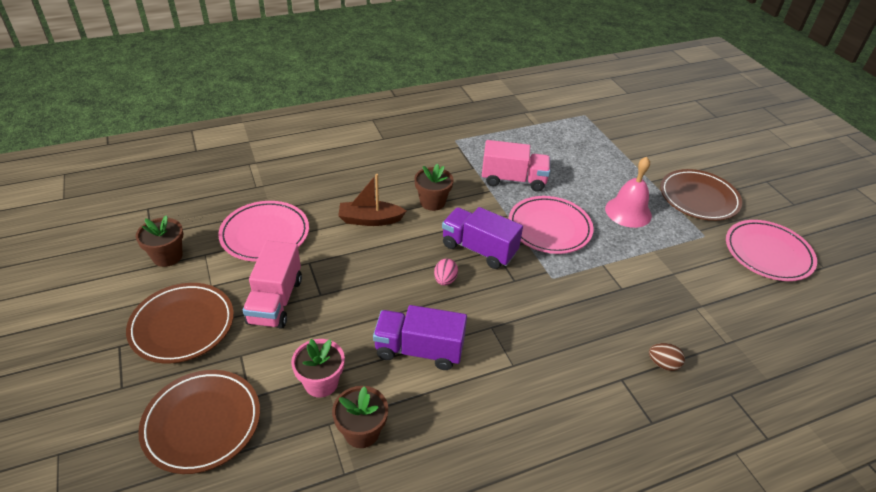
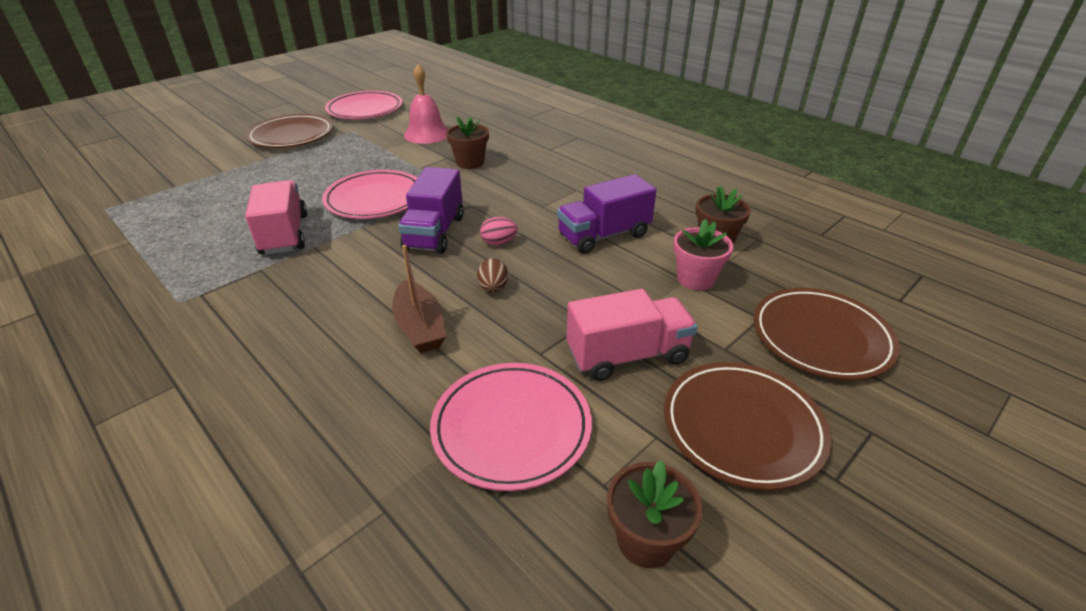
camera: 110 degrees left, 5 degrees down
(419, 350) = (604, 235): purple truck -> purple truck turned 75 degrees clockwise
(432, 202) = (356, 284): brown flower pot -> brown flower pot (470, 162)
(628, 212) = (328, 164): pink bell -> pink bell (427, 134)
(663, 364) = (521, 137): brown egg -> brown egg (493, 288)

